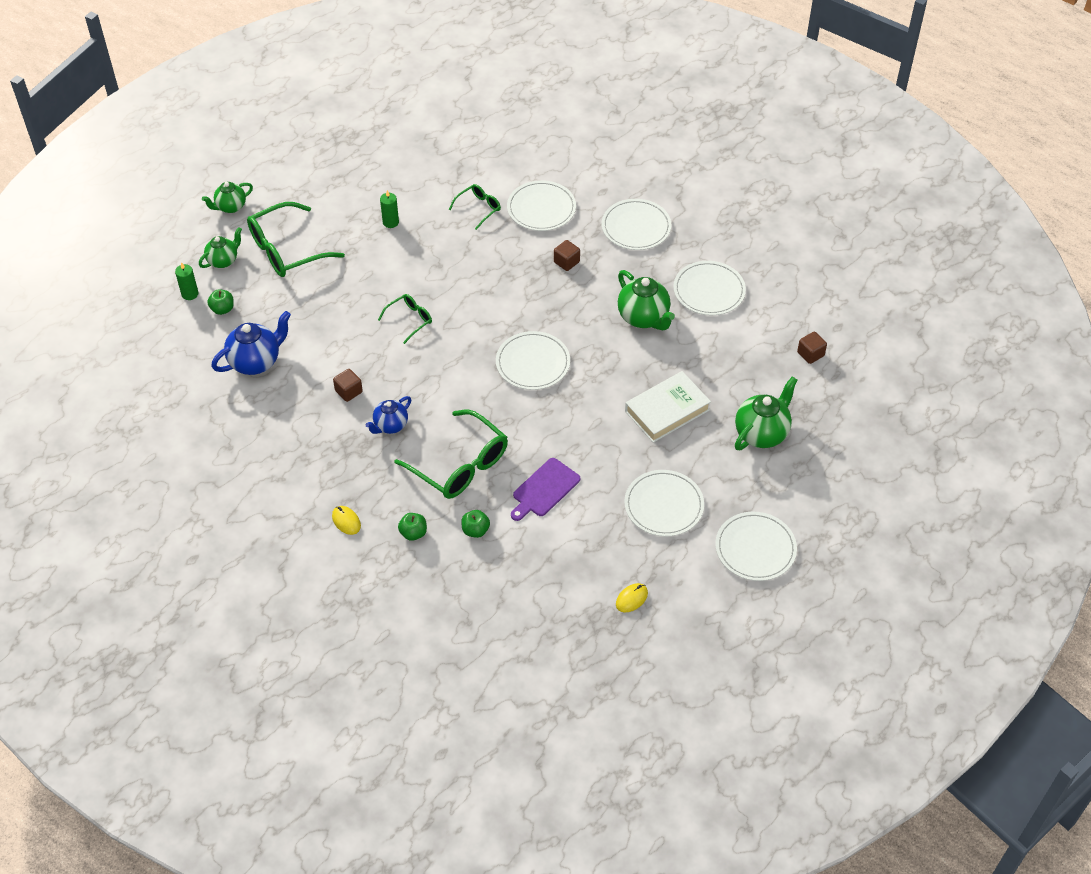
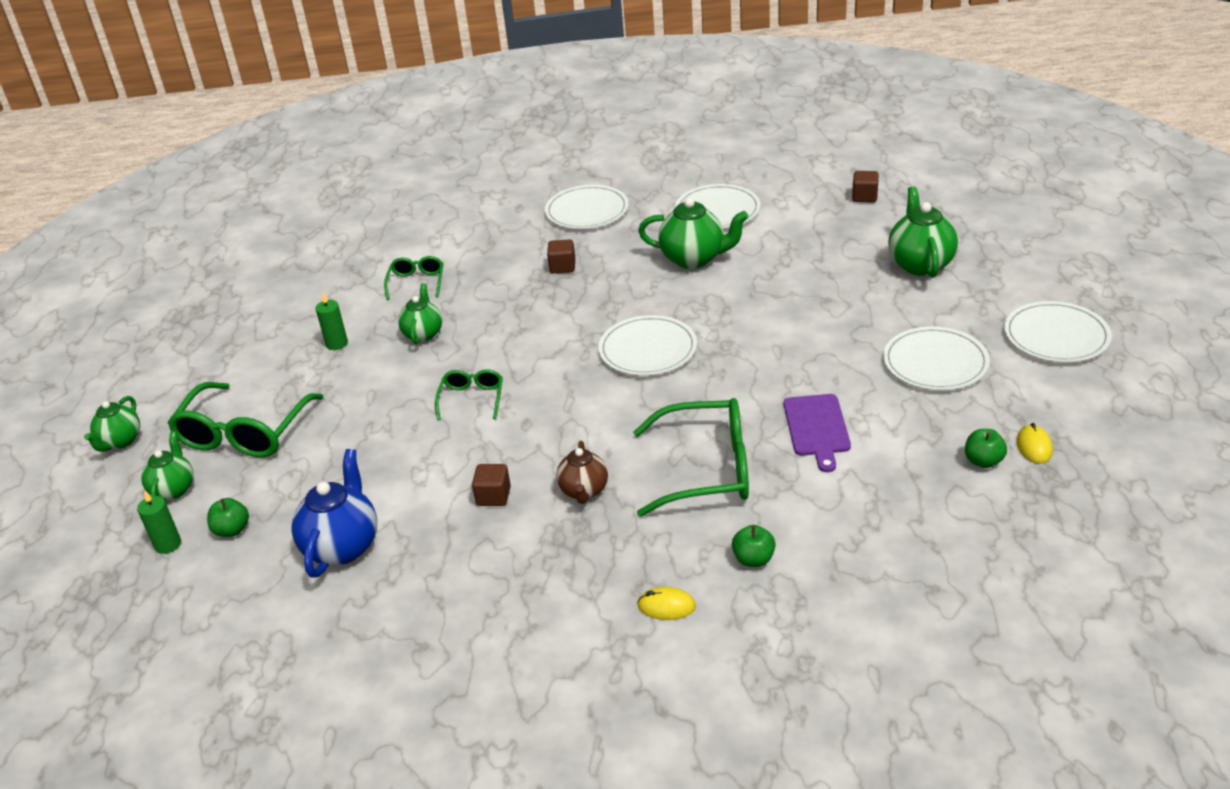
camera: 40 degrees left, 15 degrees down
(390, 425) = (584, 491): blue teapot -> brown teapot
(438, 252) = (423, 334): none -> green teapot
(475, 530) = (809, 508): green apple -> green apple (983, 461)
(541, 208) = (479, 248): white plate -> none
(667, 410) = (821, 301): white book -> none

